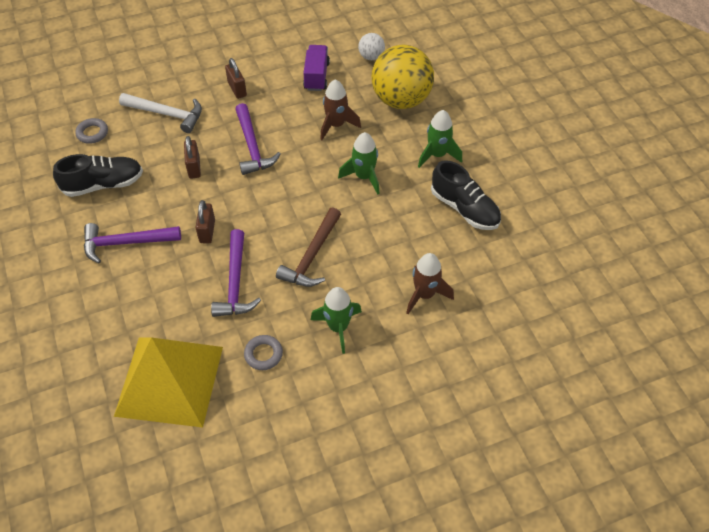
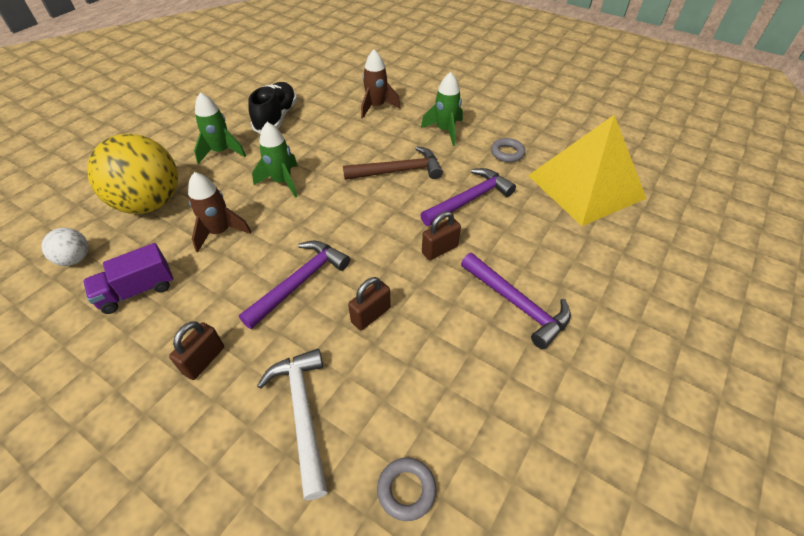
camera: 125 degrees left, 5 degrees down
(103, 184) = (473, 391): black shoe -> none

